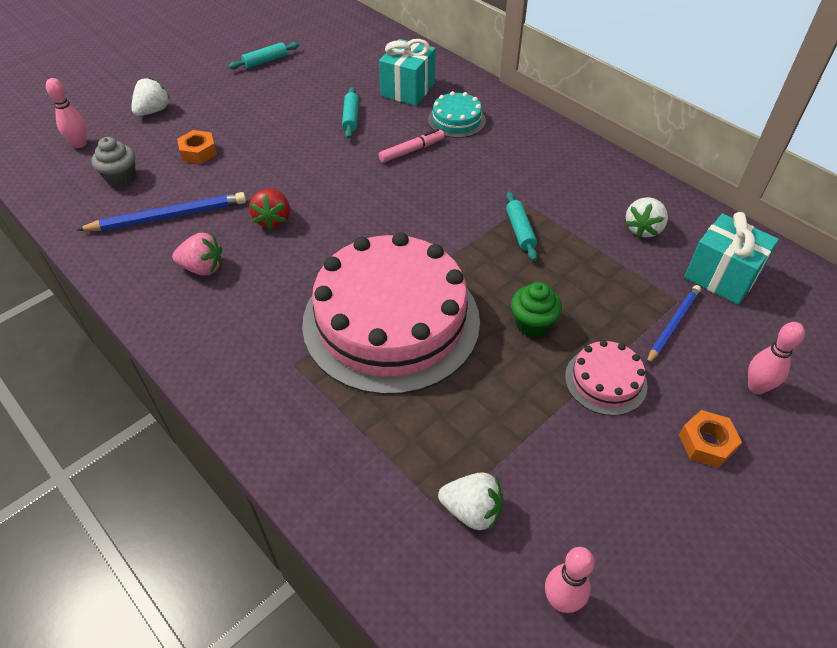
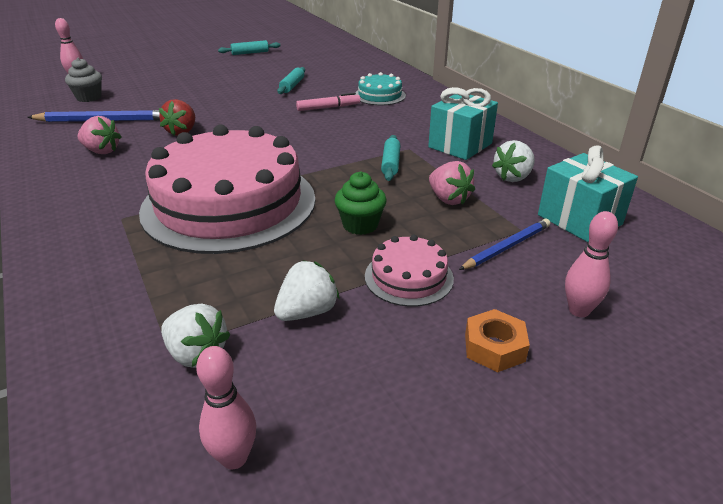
camera: 15 degrees right, 15 degrees down
(153, 111) = (145, 68): white strawberry -> white strawberry (307, 312)
(198, 152) = (158, 91): orange nut -> none
(407, 90) = (350, 76): turquoise gift -> turquoise gift (460, 145)
(597, 272) = (448, 199): none -> pink strawberry

